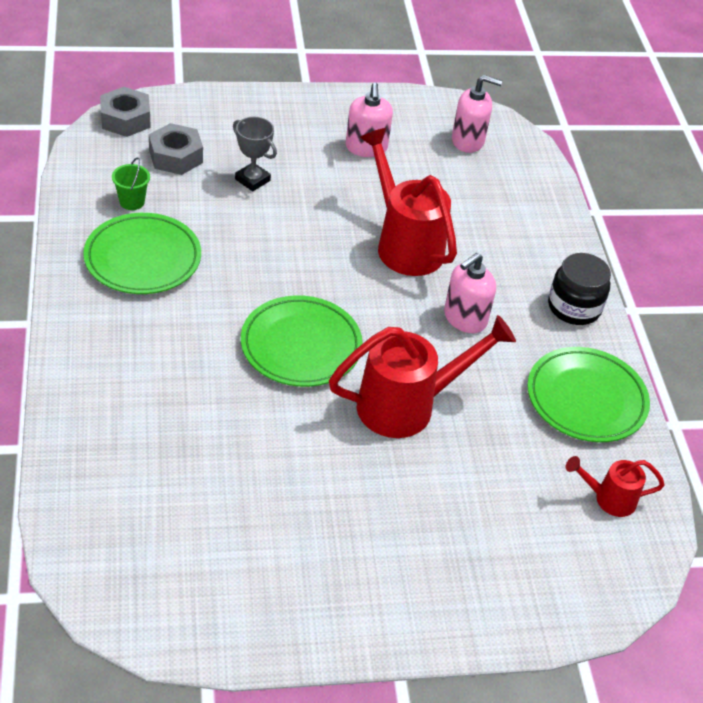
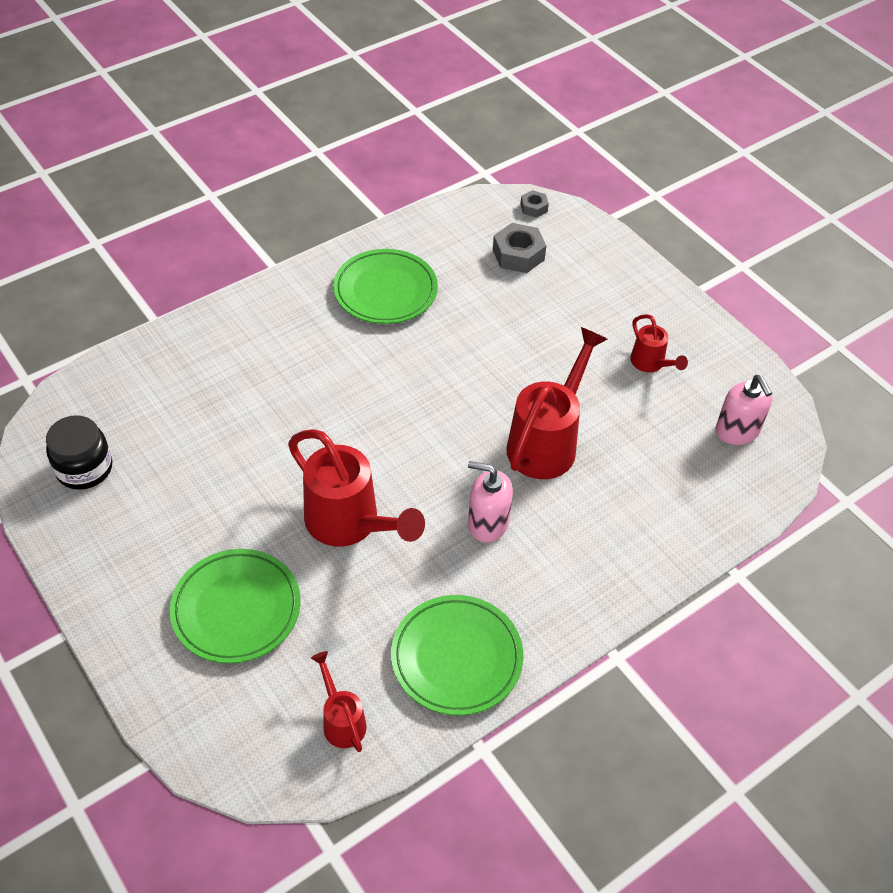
camera: 65 degrees right, 5 degrees up
(125, 119) = (533, 208): grey nut -> grey nut, size x0.57
(132, 202) = (442, 256): green bucket -> none
(252, 180) = (535, 311): grey trophy -> none
(301, 346) = (365, 425): green plate -> green plate (236, 609)
(366, 148) = (650, 363): pink soap dispenser -> red watering can
(574, 307) = (574, 604): black jar -> black jar (84, 468)

